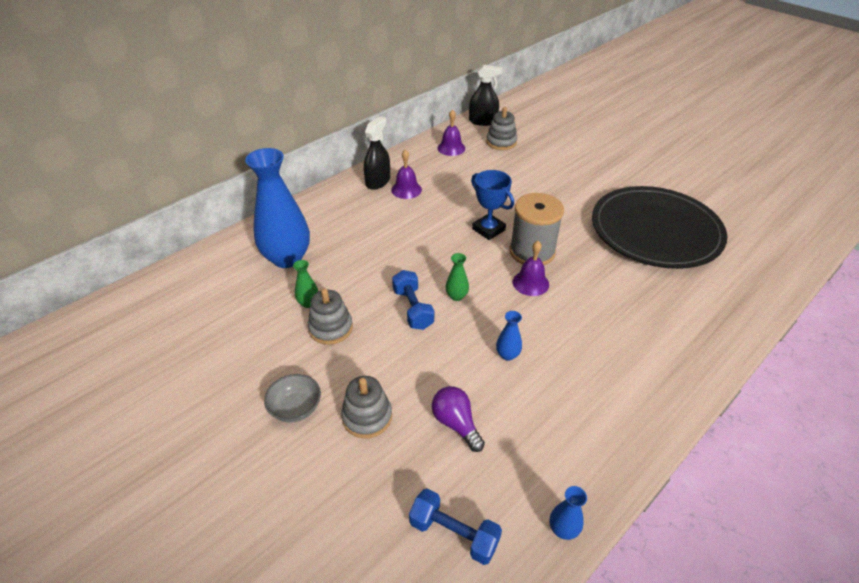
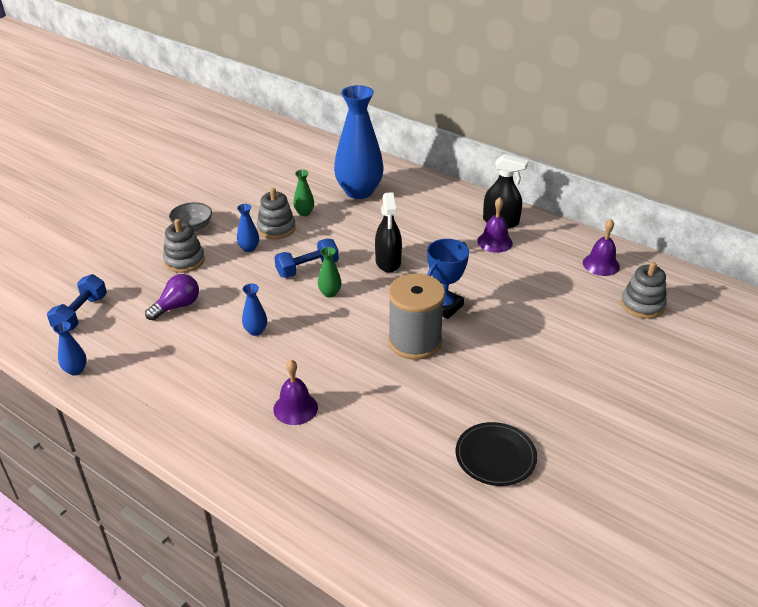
camera: 80 degrees right, 5 degrees down
(361, 354) = (249, 248): none -> blue vase
(483, 121) = (687, 285): black spray bottle -> black spray bottle (388, 262)
(530, 283) = (361, 342): purple bell -> purple bell (295, 408)
(655, 231) = (495, 456): black plate -> black plate, size x0.44

